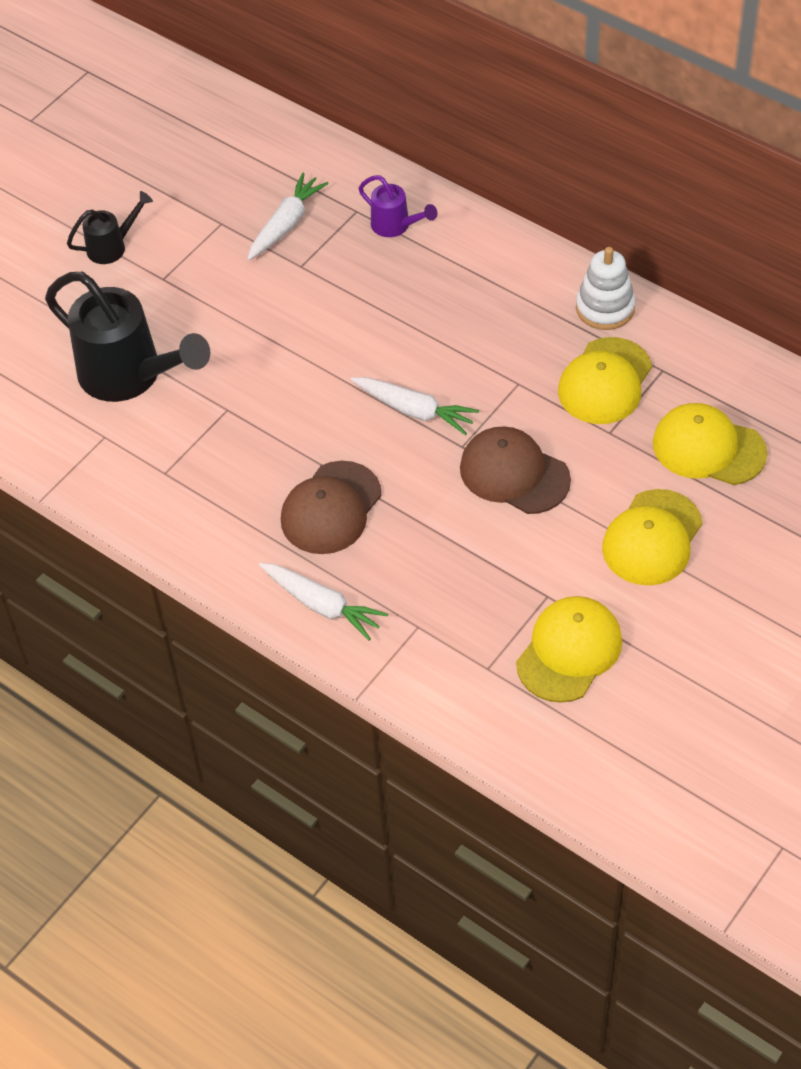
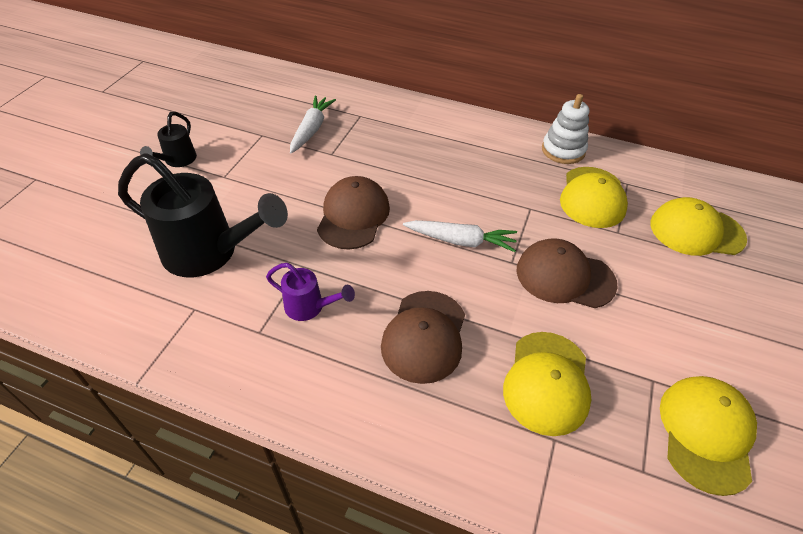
camera: 20 degrees left, 5 degrees down
(112, 247) = (177, 160): black watering can -> black watering can turned 150 degrees clockwise
(301, 357) = (353, 216): none -> brown cap
(322, 605) = (453, 438): white carrot -> none
(395, 226) = (391, 121): purple watering can -> purple watering can (309, 307)
(652, 538) = (704, 309): yellow cap -> yellow cap (547, 382)

